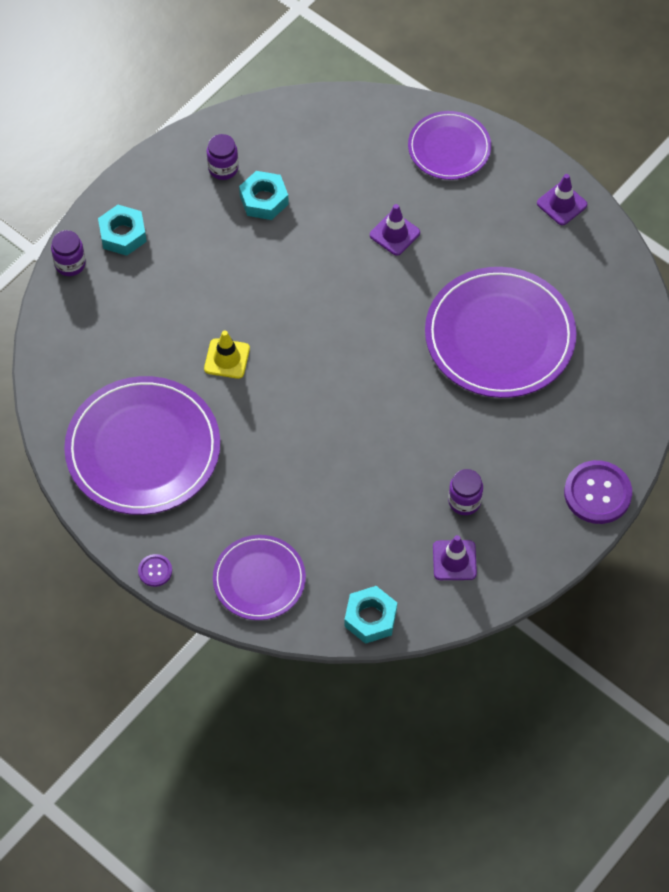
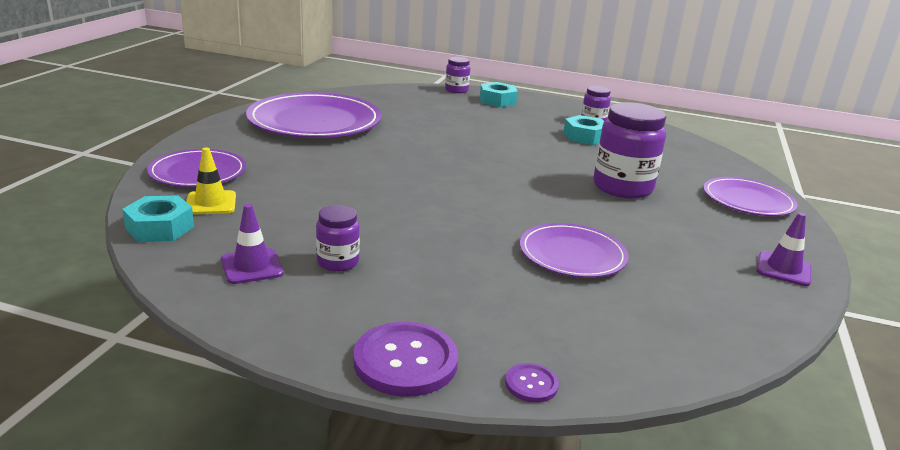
camera: 65 degrees right, 35 degrees down
(155, 571) = (197, 135): purple button -> purple button (531, 384)
(227, 359) = (422, 139): yellow traffic cone -> yellow traffic cone (211, 203)
(394, 234) = (622, 187): purple traffic cone -> purple jar
(499, 336) = (572, 254): purple plate -> purple plate, size x0.58

